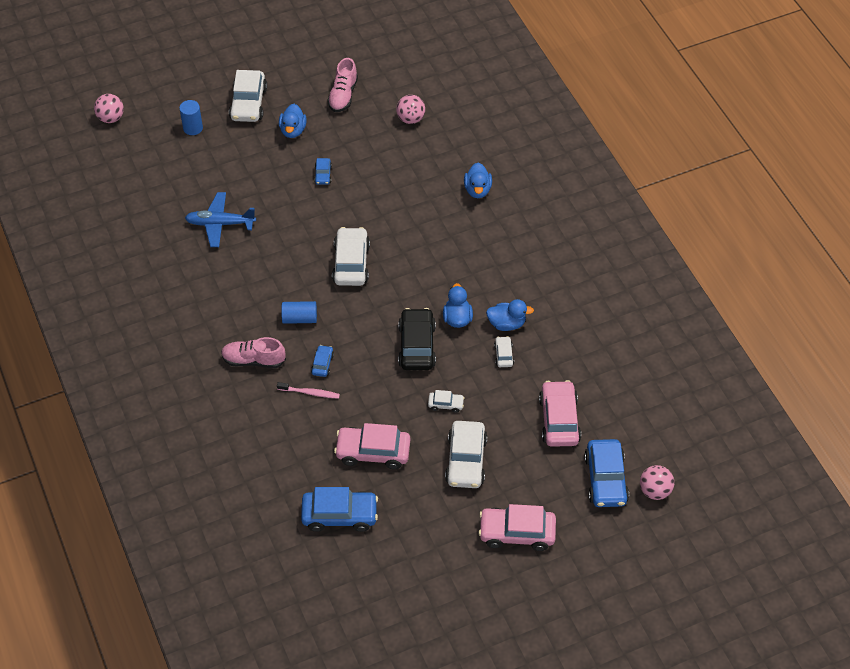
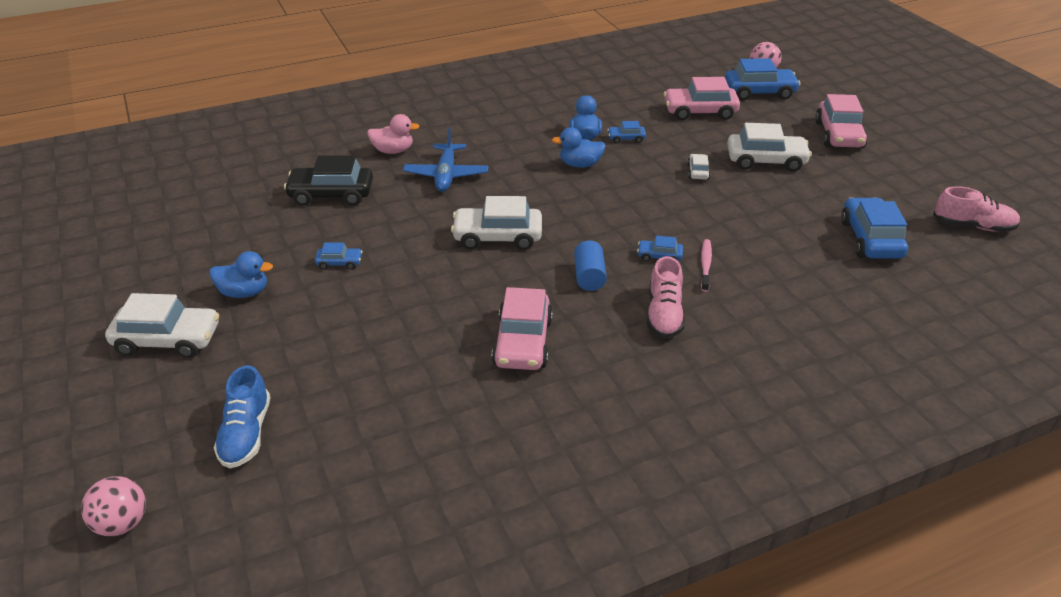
camera: 90 degrees left, 15 degrees down
(166, 154) = (246, 434): none -> blue shoe
(193, 128) = (196, 403): blue cylinder -> none
(220, 224) = (414, 359): blue plane -> blue plane (446, 175)
(343, 95) = (194, 248): pink shoe -> pink shoe (973, 226)
(373, 452) = (776, 218): pink car -> pink car (522, 342)
(410, 119) = (262, 195): pink ball -> none
(417, 346) = (621, 189): black car -> black car (331, 194)
(477, 190) = (393, 151): blue duck -> pink duck
(503, 355) = (626, 138): white car -> blue car

